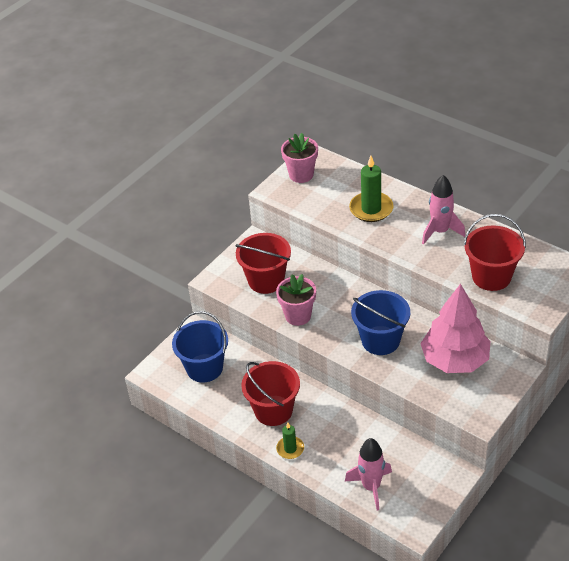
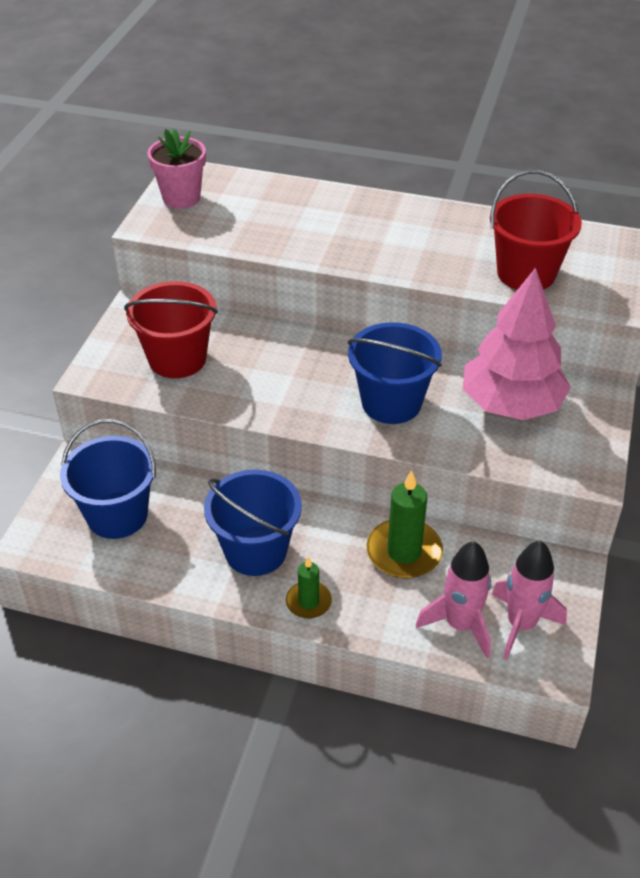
camera: 25 degrees left, 0 degrees up
(273, 410) = (255, 551): red bucket -> blue bucket
(298, 316) = (250, 397): pink flower pot -> none
(371, 209) = (308, 222): green candle -> green candle (404, 552)
(440, 231) = (421, 232): pink rocket -> pink rocket (521, 624)

